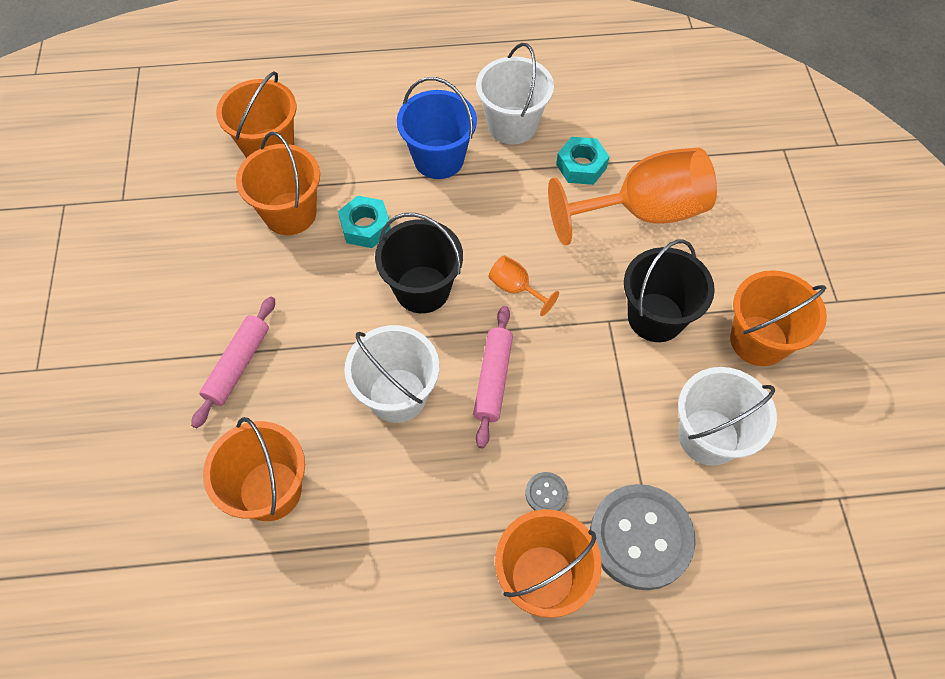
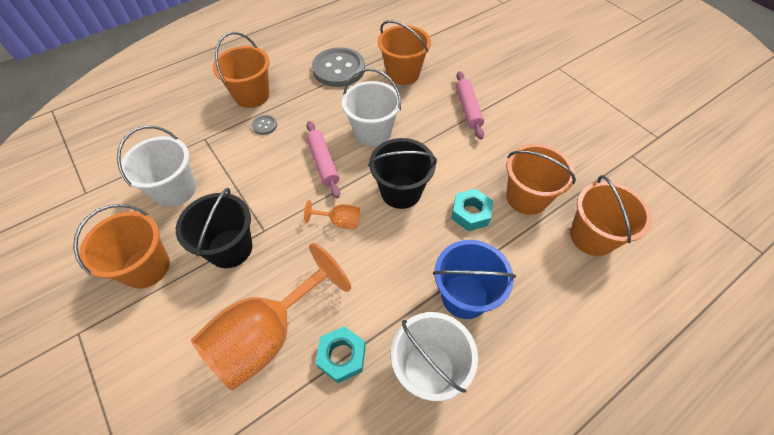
camera: 150 degrees right, 5 degrees down
(640, 537) = (205, 128): grey button -> grey button (339, 69)

